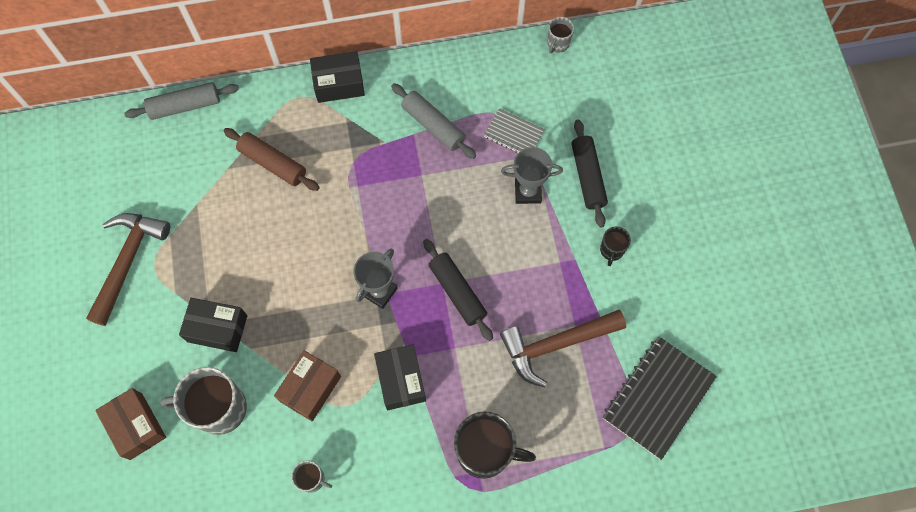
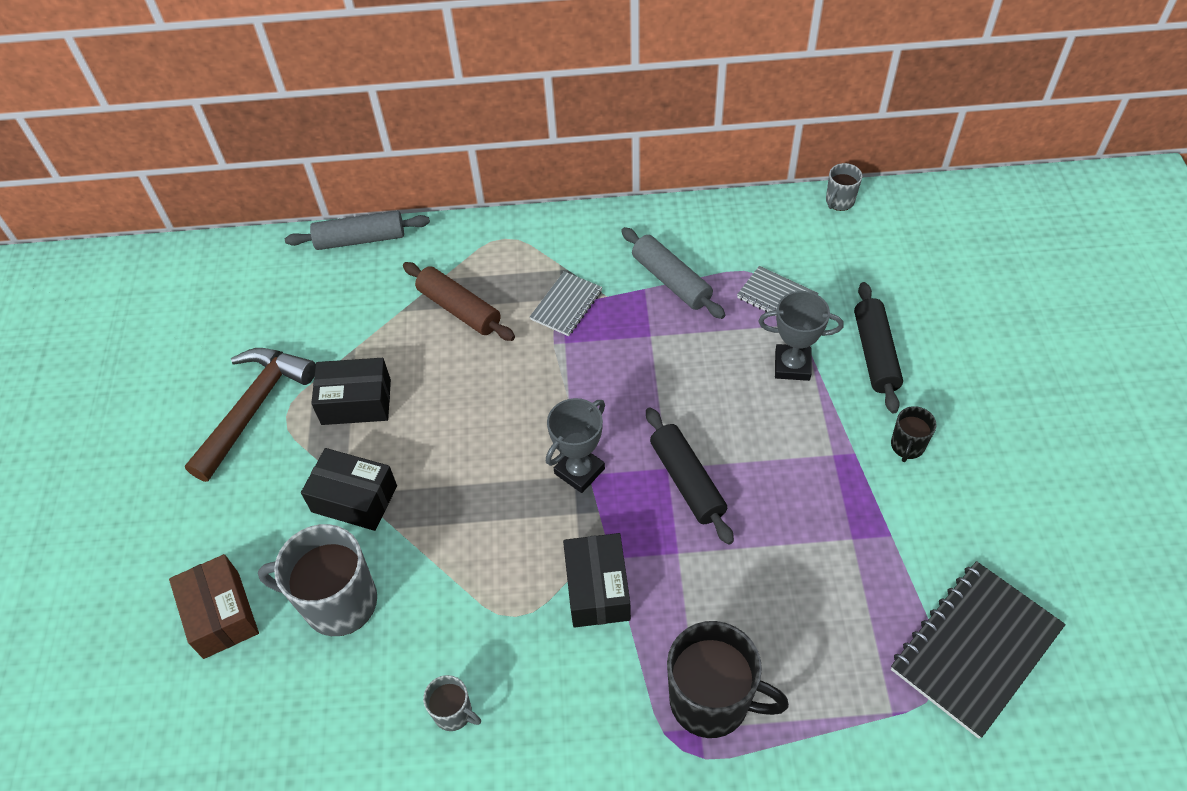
camera: 10 degrees right, 15 degrees down
(310, 388) = (468, 588): brown box -> none
(339, 84) = (555, 227): black box -> black box (356, 402)
(355, 153) = (566, 305): none -> grey notebook
(556, 344) = (824, 561): brown hammer -> none

